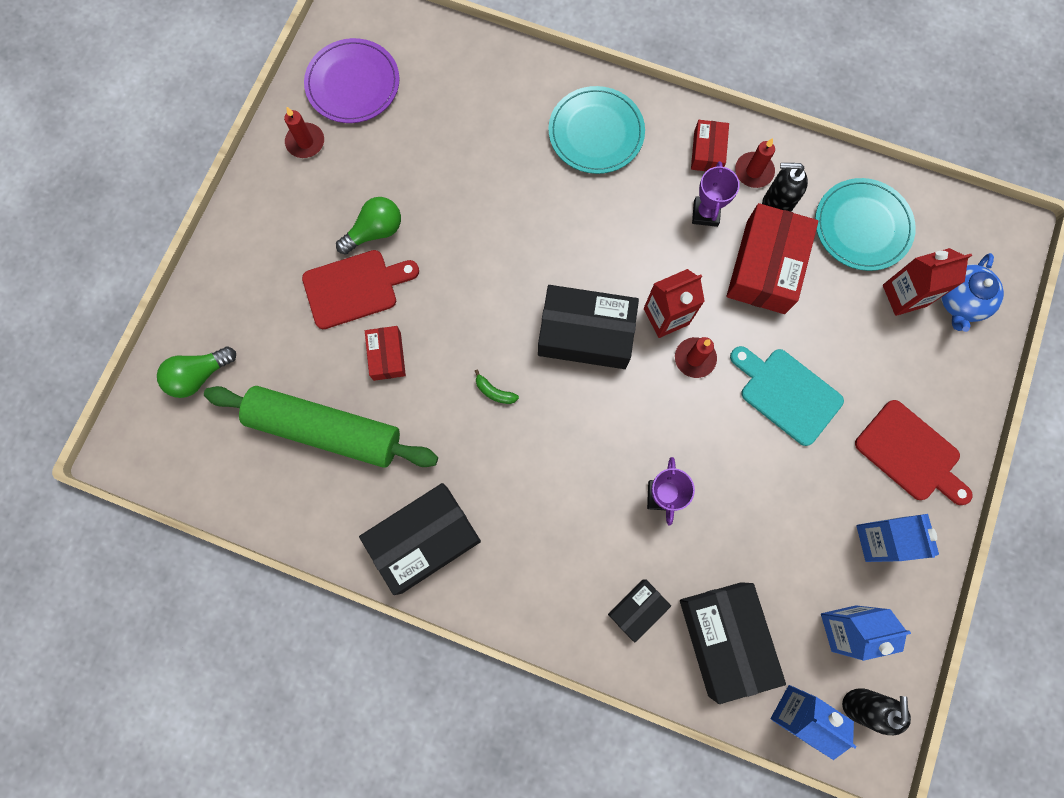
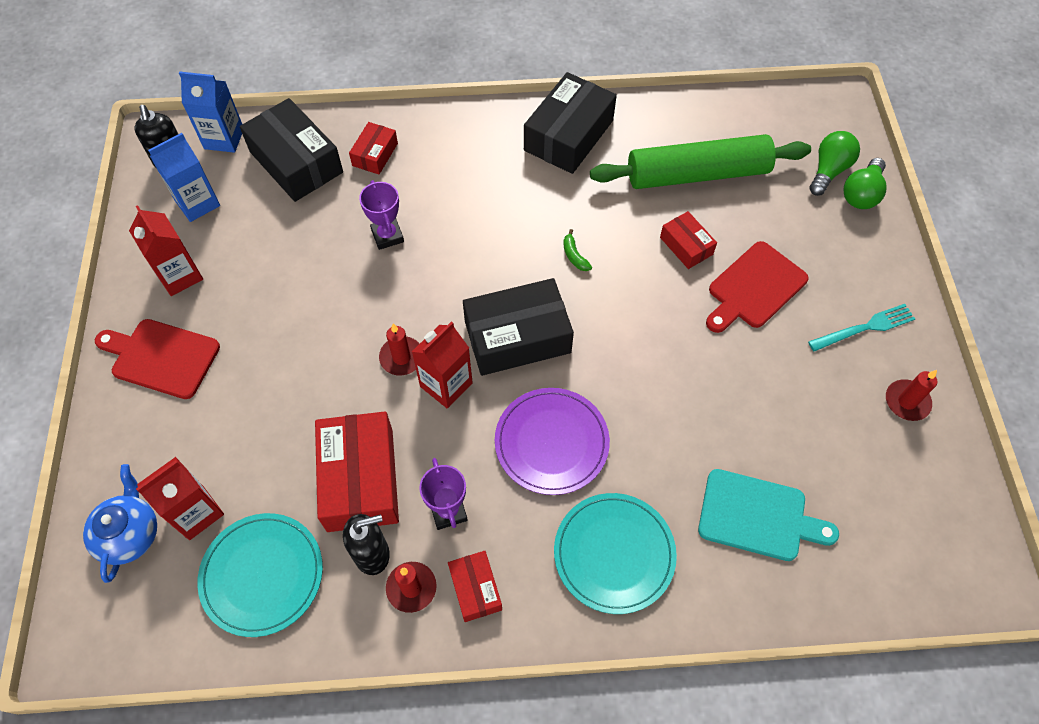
camera: 155 degrees right, 15 degrees down
(290, 212) = (865, 328): none -> turquoise fork
(353, 84) = (911, 488): purple plate -> purple plate (551, 442)
(375, 232) = (773, 344): green light bulb -> green light bulb (861, 194)
(494, 392) = (574, 256): green banana -> green banana turned 120 degrees counterclockwise
(637, 609) = (375, 154): black box -> red box
(786, 393) = (299, 362): turquoise cutting board -> turquoise cutting board (758, 516)
(878, 540) = (180, 276): blue carton -> red carton

